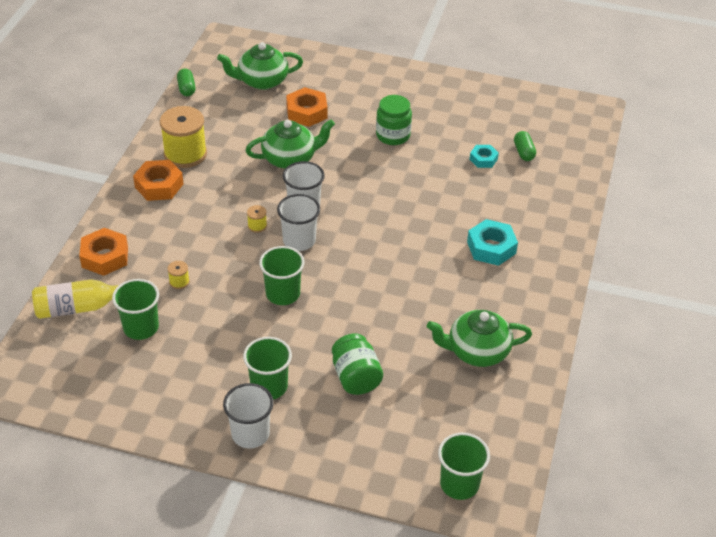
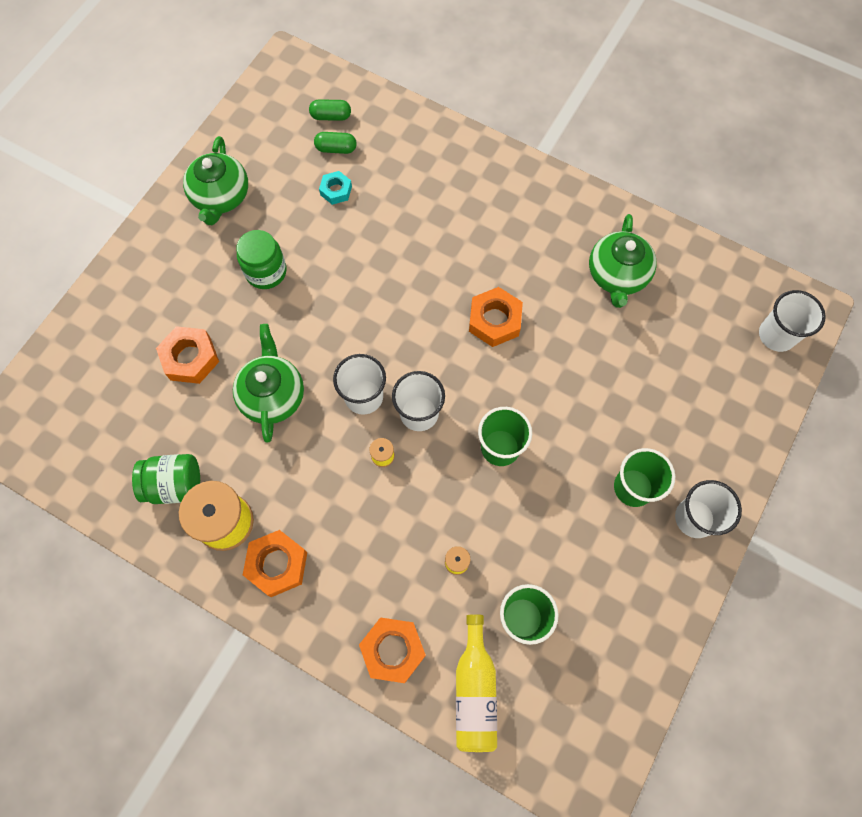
camera: 75 degrees left, 25 degrees up
(186, 88) = (88, 501): green capsule -> green capsule (331, 116)
(261, 81) = (107, 401): green teapot -> green teapot (221, 197)
(356, 377) = (633, 397): green jar -> green jar (175, 485)
(399, 273) = (494, 320): none -> orange nut
(459, 484) = (776, 335): green cup -> white cup
(491, 247) = (476, 222): turquoise nut -> none

